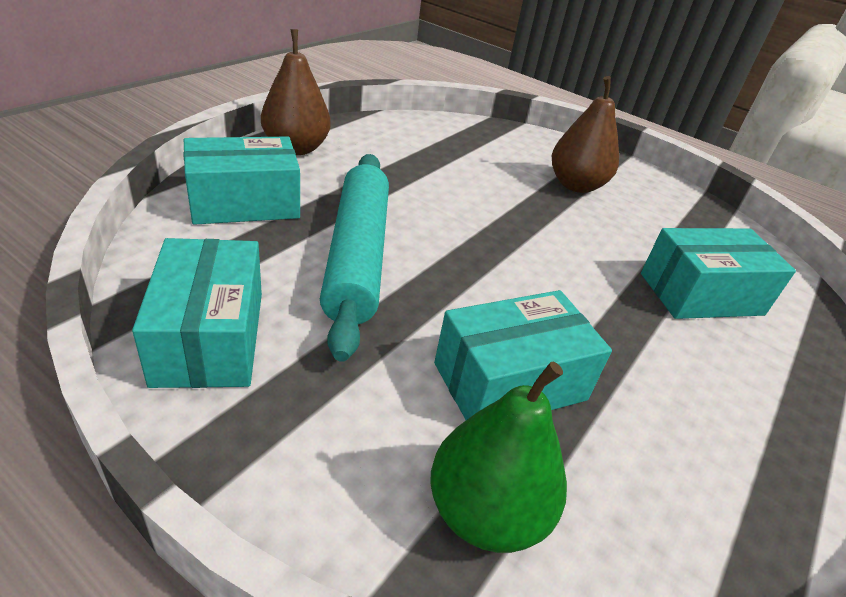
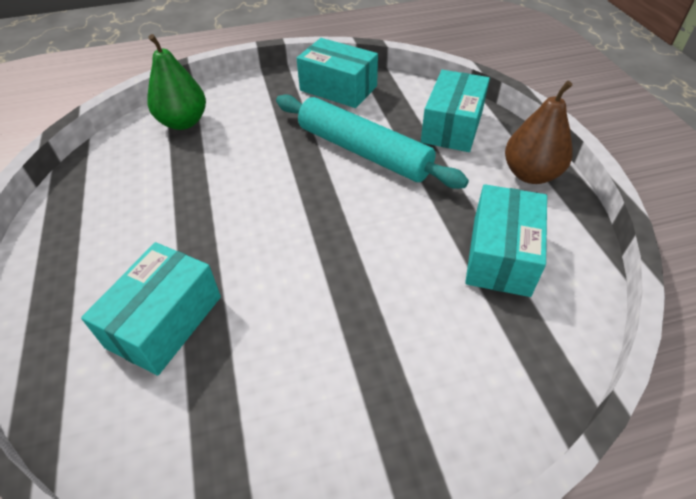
camera: 135 degrees right, 10 degrees up
(510, 381) = (221, 161): turquoise box -> turquoise box (501, 255)
(576, 185) = (370, 365): brown pear -> none

